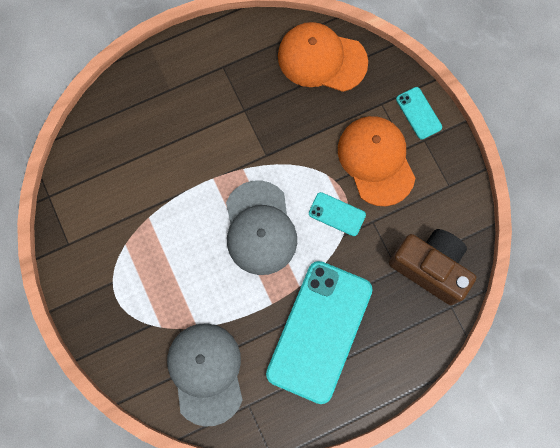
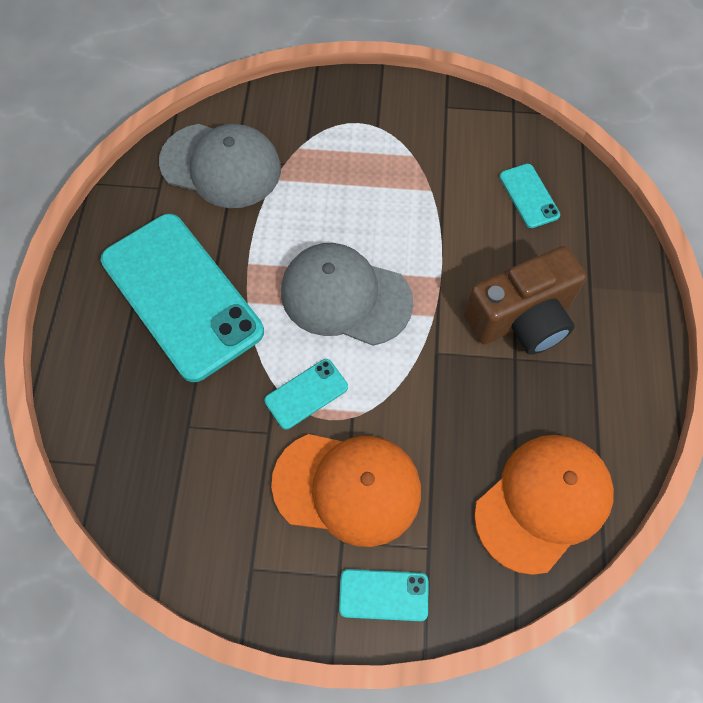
camera: 120 degrees right, 10 degrees down
(119, 153) = (529, 196): none -> turquoise phone
(430, 267) = (162, 468): brown camera -> brown camera (521, 318)

